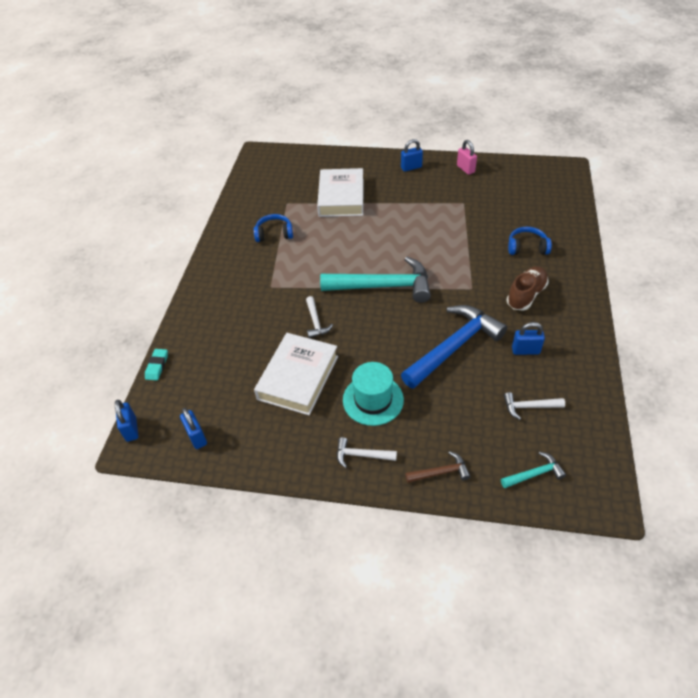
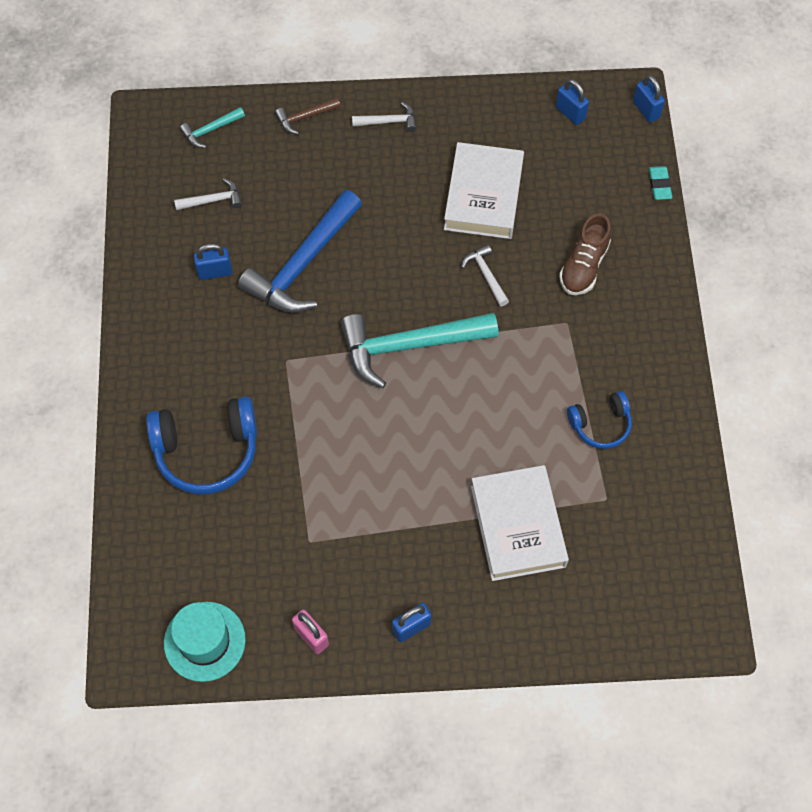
camera: 165 degrees right, 15 degrees up
(373, 400) = (389, 182): turquoise hat -> turquoise hat (204, 641)
(526, 295) = (211, 359): brown shoe -> brown shoe (584, 266)
(527, 247) = (207, 451): blue headphones -> blue headphones, size x1.75

